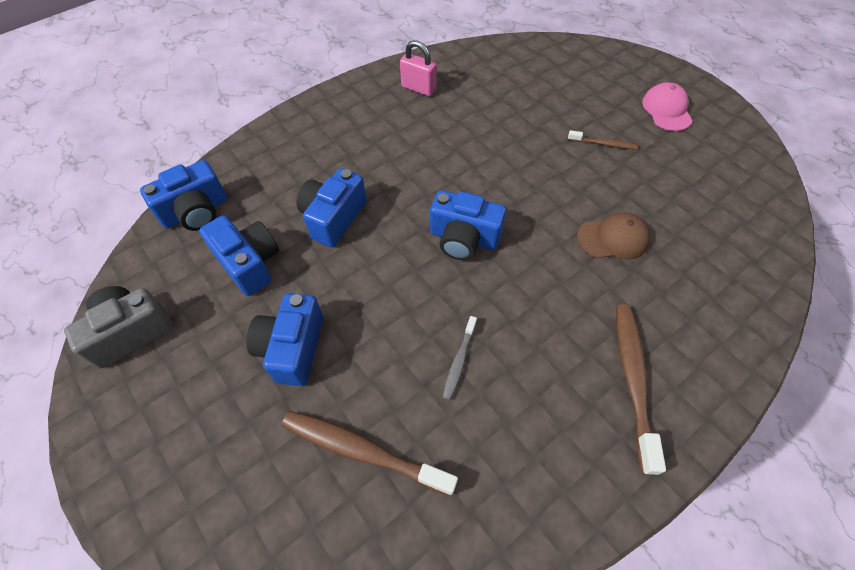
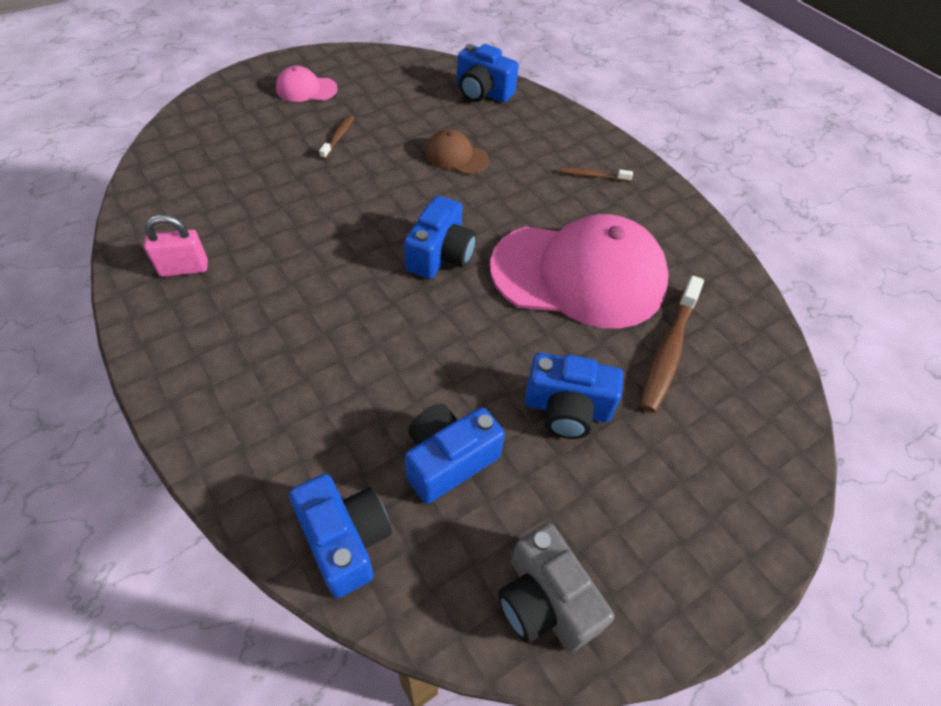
camera: 90 degrees left, 5 degrees down
(333, 218) = (390, 368): blue camera -> blue camera (482, 92)
(418, 88) = (184, 268): pink padlock -> pink padlock turned 45 degrees clockwise
(459, 361) = (579, 275): grey toothbrush -> pink cap
(613, 238) = (456, 156): brown cap -> brown cap turned 60 degrees counterclockwise
(633, 380) = (592, 176): brown toothbrush -> brown toothbrush, size x0.53

